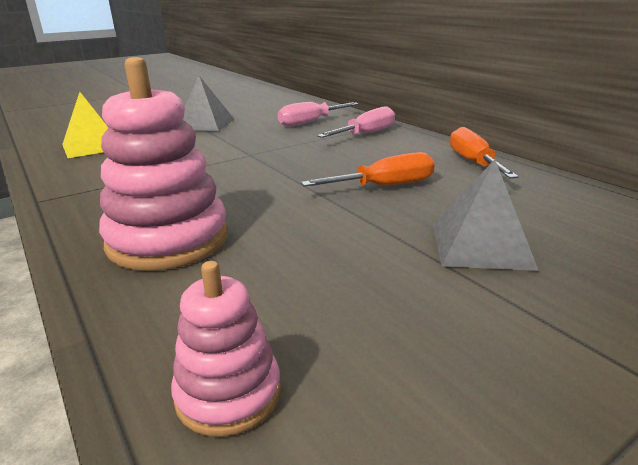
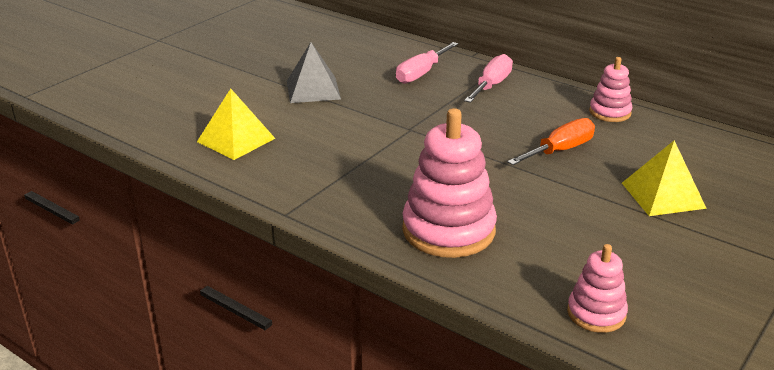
camera: 20 degrees left, 5 degrees up
(473, 163) = (610, 112): orange screwdriver -> pink stacking toy
(481, 245) = (663, 195): grey pyramid -> yellow pyramid

